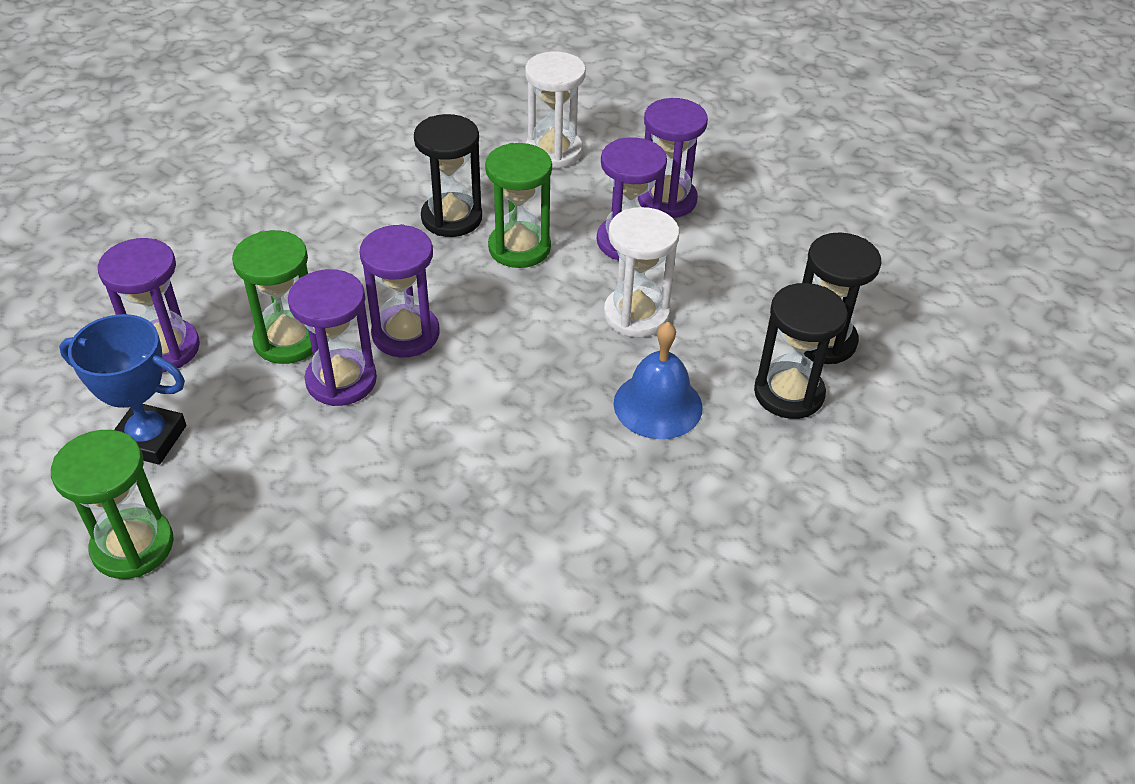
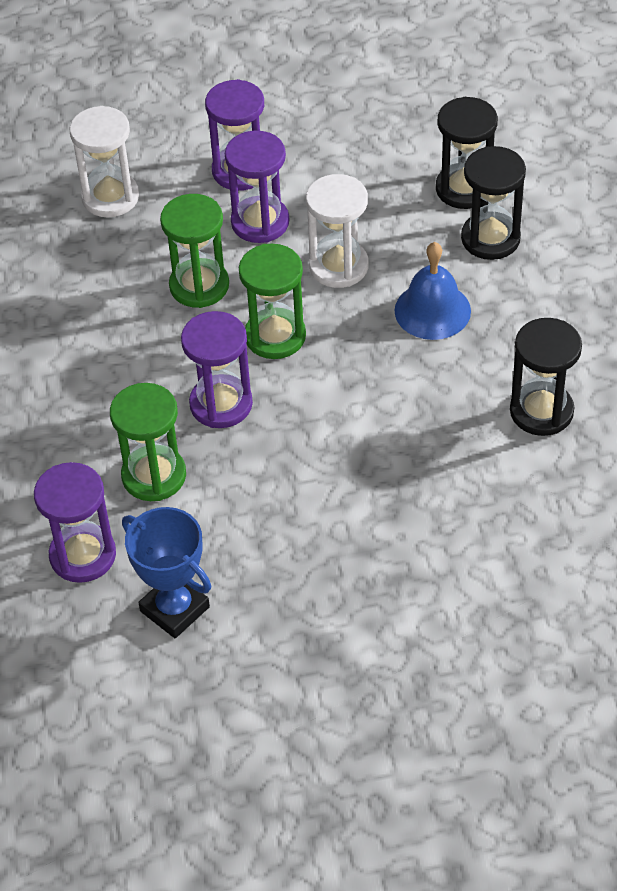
camera: 45 degrees left, 5 degrees up
(133, 546) = (274, 665): green hourglass -> green hourglass (275, 336)
(149, 439) = (174, 609): blue trophy -> blue trophy turned 75 degrees clockwise
(341, 380) = (230, 467): purple hourglass -> none
(451, 218) = (120, 304): black hourglass -> black hourglass (541, 411)

